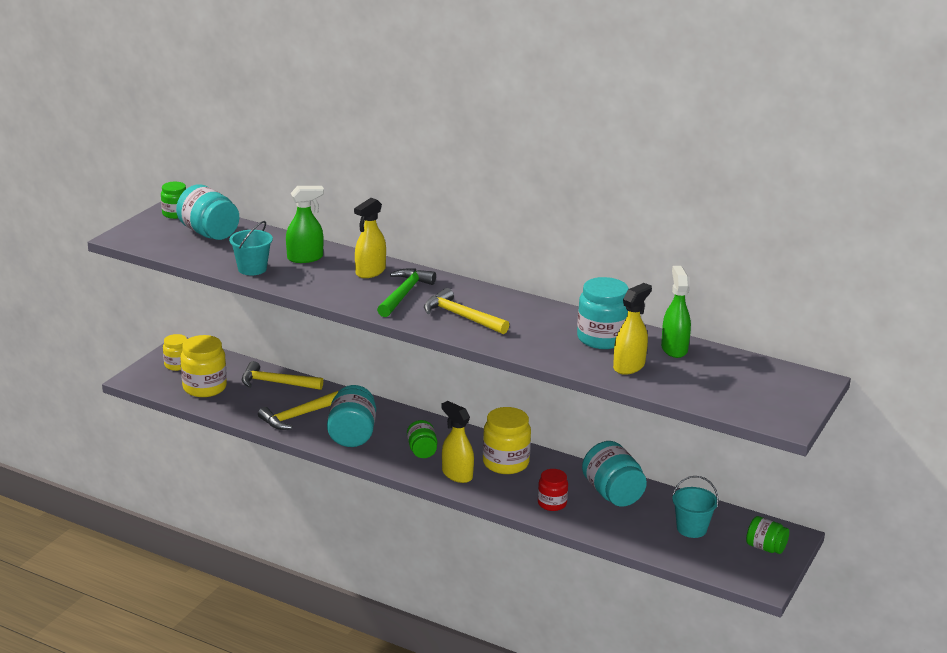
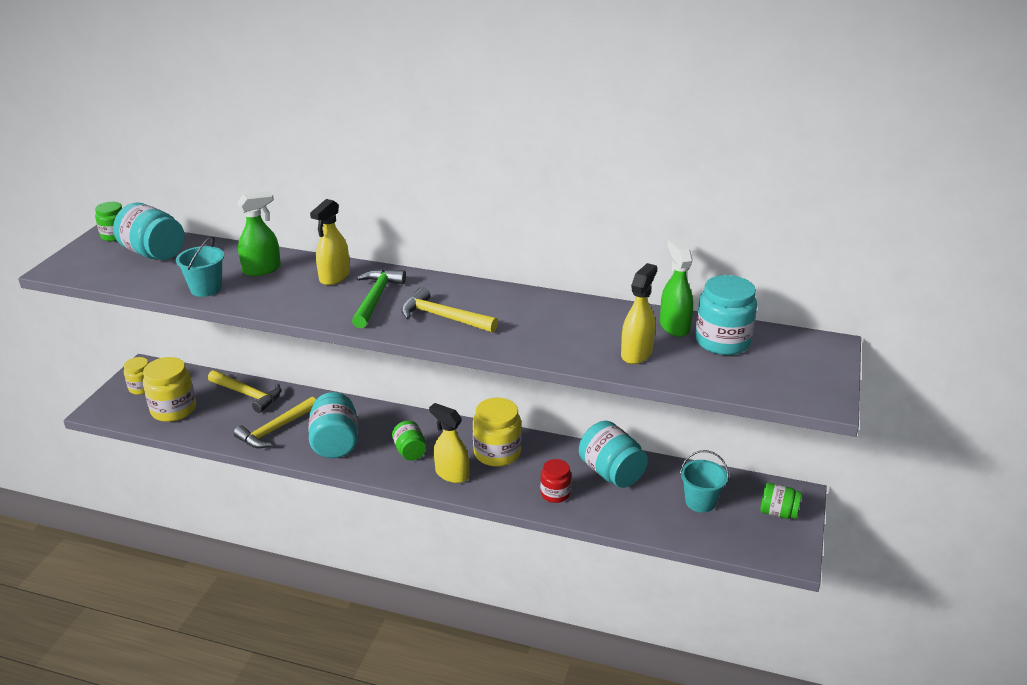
camera: 10 degrees left, 5 degrees up
(276, 383) = (248, 394): yellow hammer -> yellow hammer turned 150 degrees counterclockwise
(602, 338) = (597, 324): turquoise jar -> turquoise jar (722, 341)

